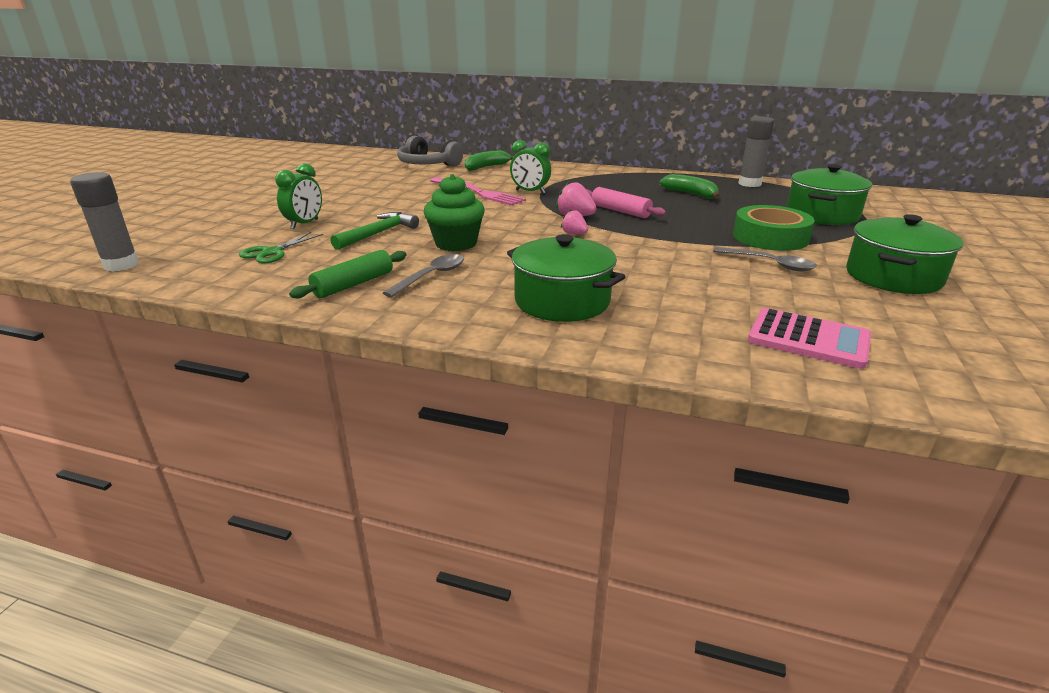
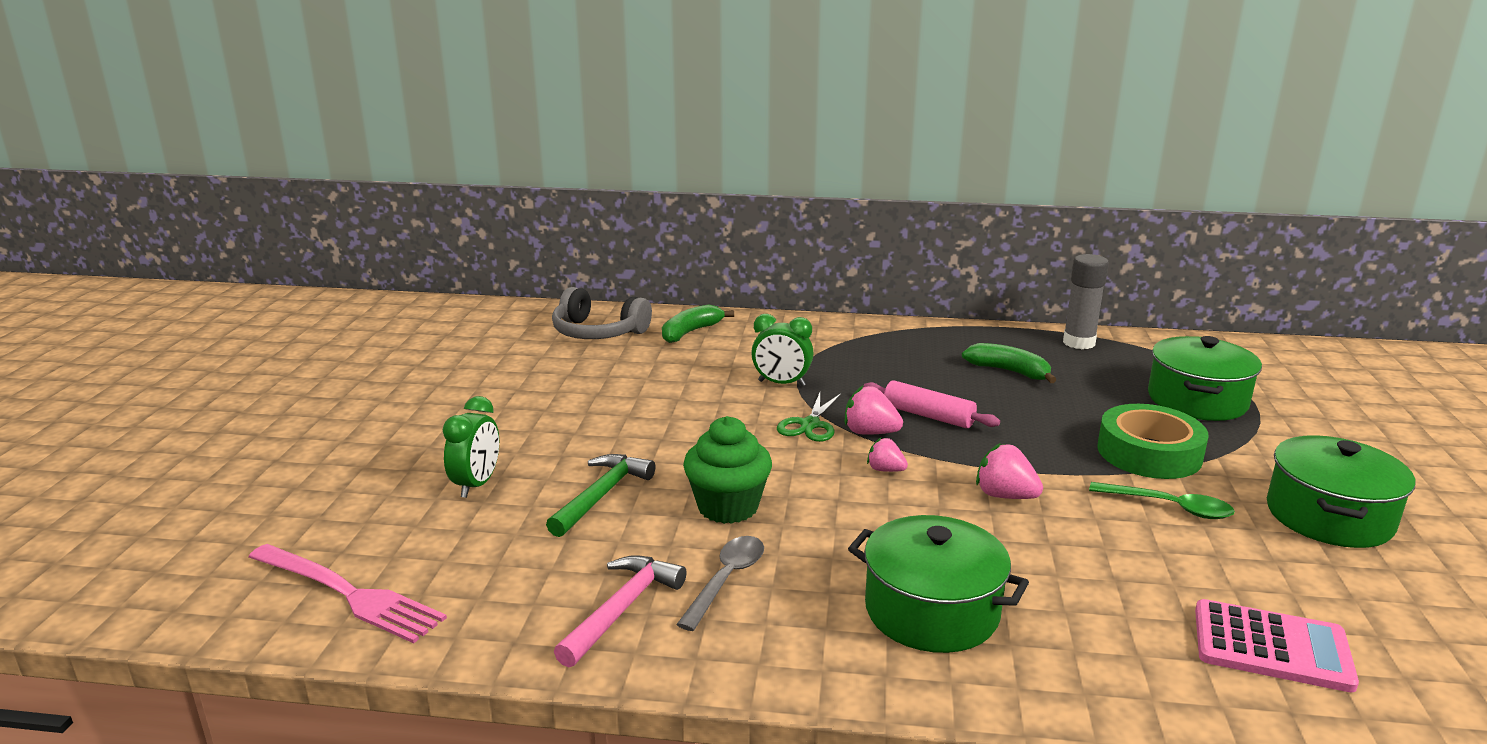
camera: 10 degrees left, 5 degrees down
(121, 265) = (232, 606): grey glue stick -> none
(272, 252) = (461, 553): green scissors -> green scissors (810, 425)
(353, 284) = (621, 609): green rolling pin -> pink hammer
(479, 193) = (707, 391): pink fork -> pink fork (350, 594)
(650, 251) = (1005, 496): none -> pink strawberry
(770, 264) = (1169, 507): grey spoon -> green spoon

